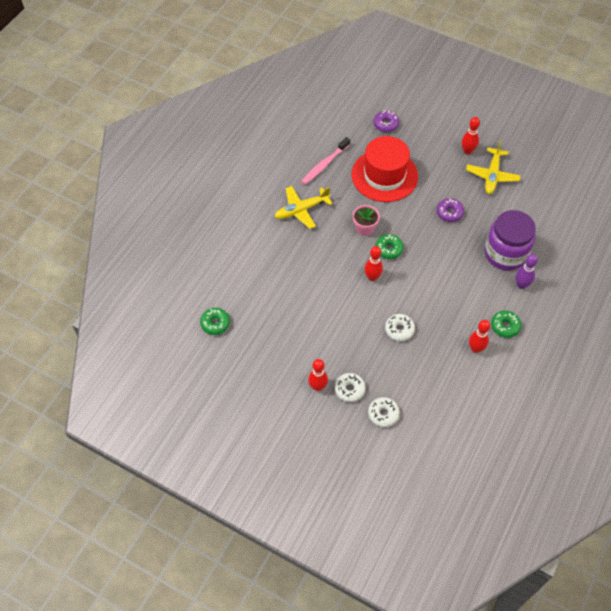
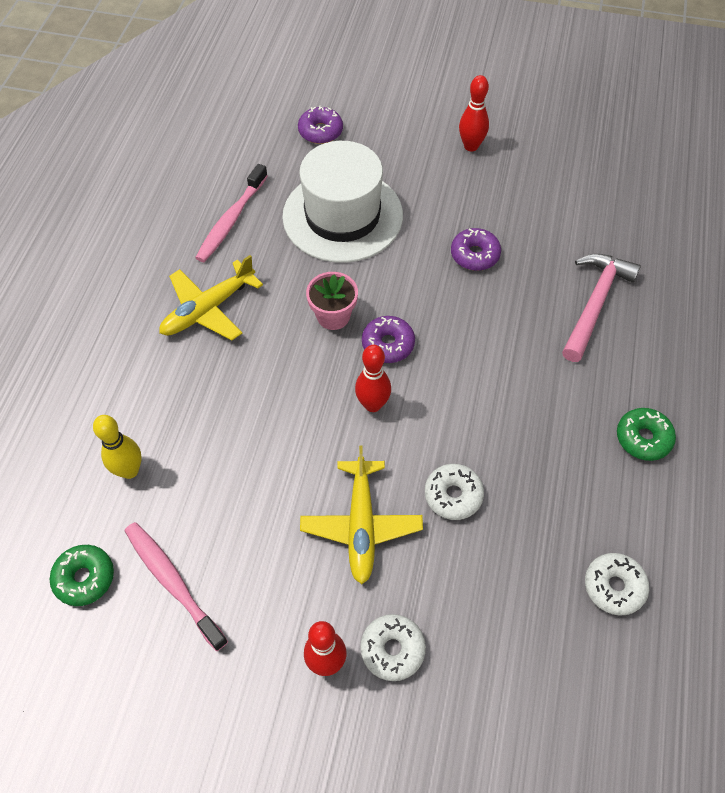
camera: 15 degrees left, 0 degrees up
(245, 280) = (129, 470): none -> yellow bowling pin
(255, 336) = (173, 583): none -> pink toothbrush
(383, 414) = (475, 686): white donut -> white donut (614, 587)
(384, 175) = (342, 216): red hat -> white hat
(389, 249) = (388, 344): green donut -> purple donut
(475, 349) = (606, 496): red bowling pin -> none
(492, 175) = (525, 176): yellow plane -> yellow plane (361, 525)
(505, 253) = (595, 303): purple jar -> pink hammer
(521, 285) = (643, 353): purple bowling pin -> none

